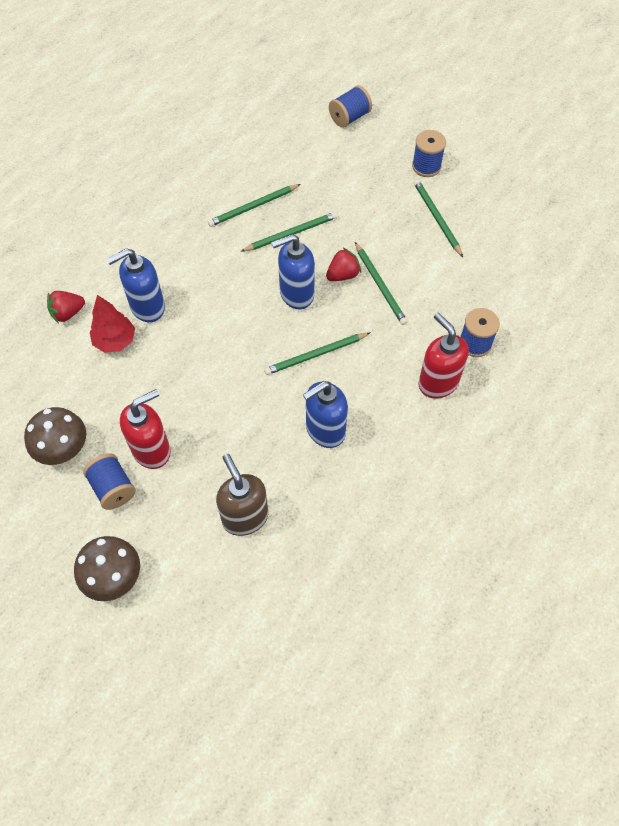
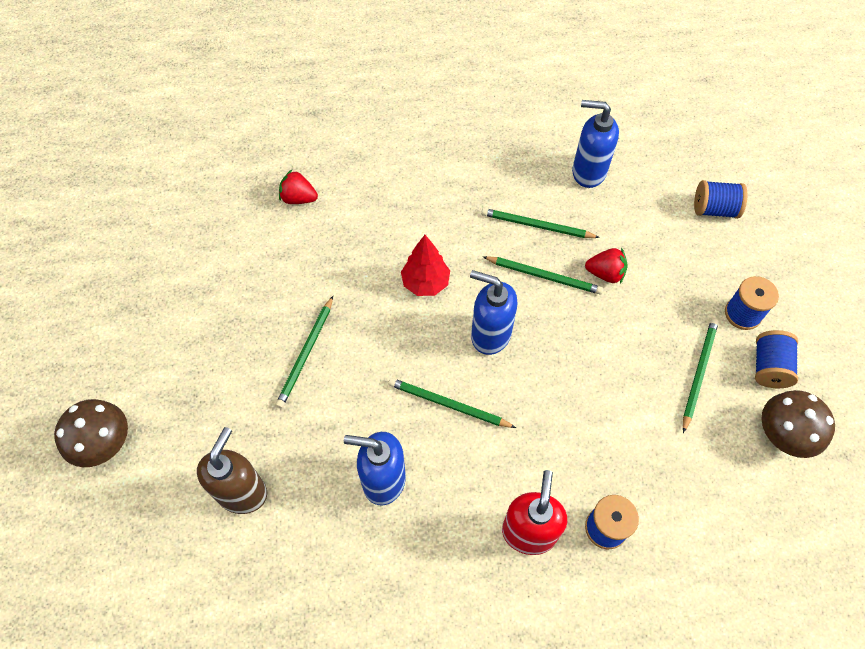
camera: 45 degrees right, 0 degrees up
(63, 449) = (181, 306): brown mushroom -> brown mushroom (783, 435)
(113, 488) = (179, 371): blue spool -> blue spool (769, 367)
(115, 341) = (307, 251): red tree -> red tree (425, 283)
(147, 307) = (360, 243): blue soap dispenser -> blue soap dispenser (588, 172)
(152, 450) = (238, 367): red soap dispenser -> none
(343, 275) = (550, 352): red strawberry -> red strawberry (605, 273)
(380, 285) = (574, 391): green pencil -> green pencil (306, 354)

